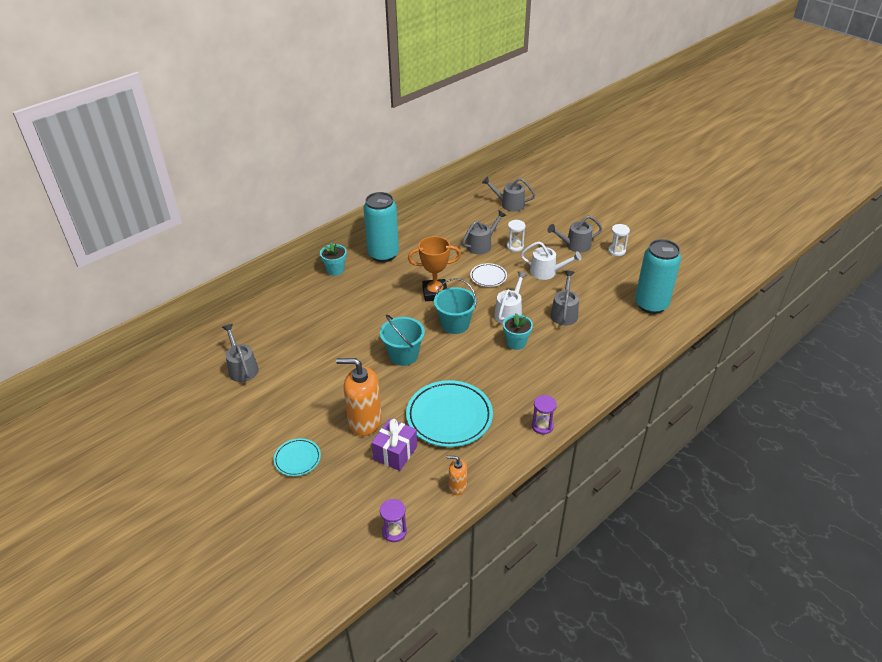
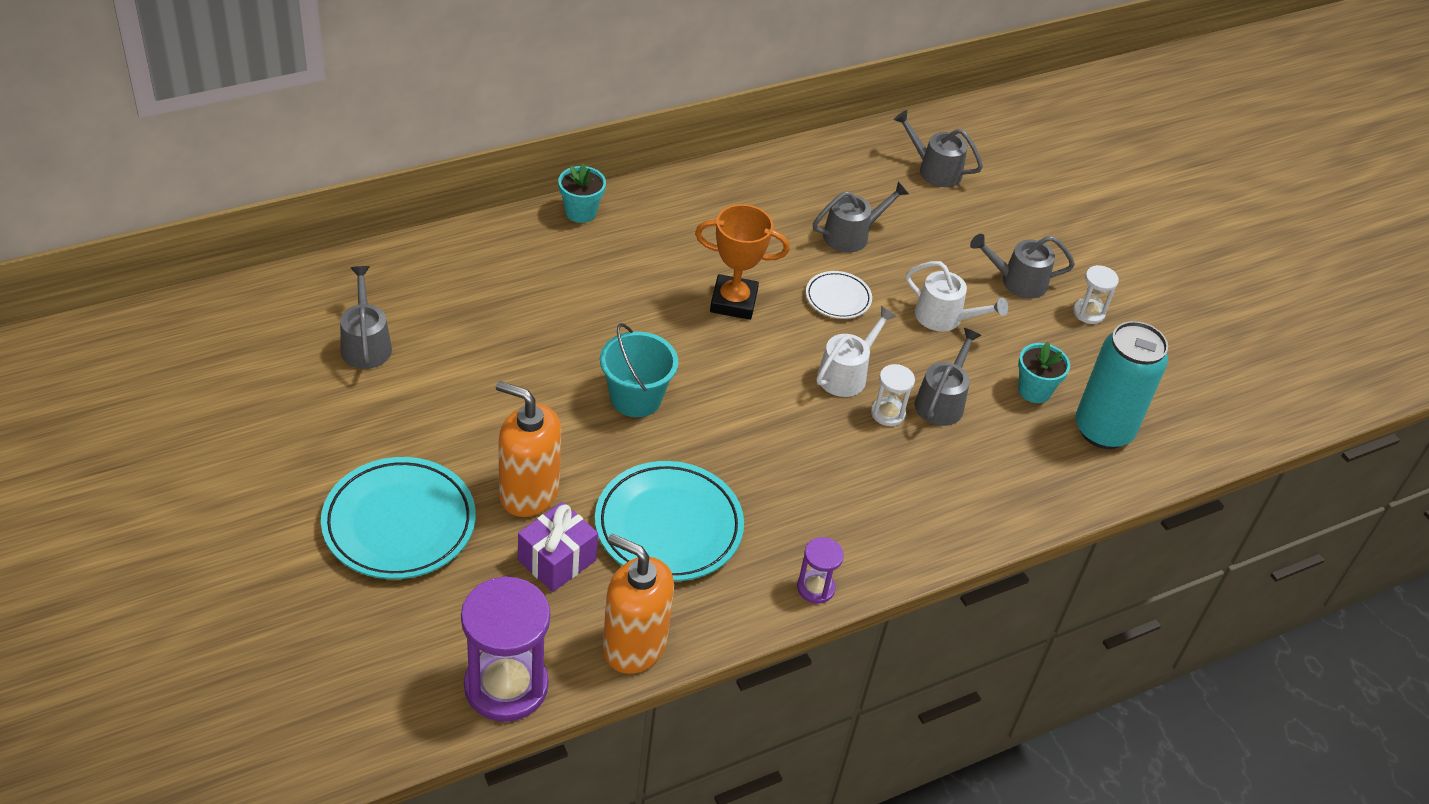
camera: 10 degrees right, 5 degrees up
(297, 459) = (399, 523): turquoise plate -> turquoise plate, size x1.94
(383, 254) = (673, 205): turquoise can -> none
(394, 531) = (506, 686): purple hourglass -> purple hourglass, size x2.03
(455, 324) = (744, 368): turquoise bucket -> none
(457, 486) = (634, 645): orange soap dispenser -> orange soap dispenser, size x1.98
(515, 246) = (909, 254): white hourglass -> white hourglass (888, 413)
(516, 343) = (834, 431): turquoise flower pot -> turquoise flower pot (1034, 390)

